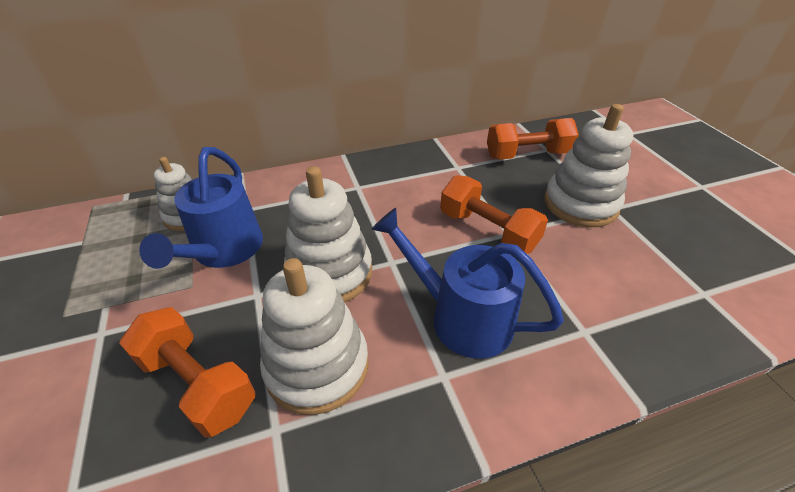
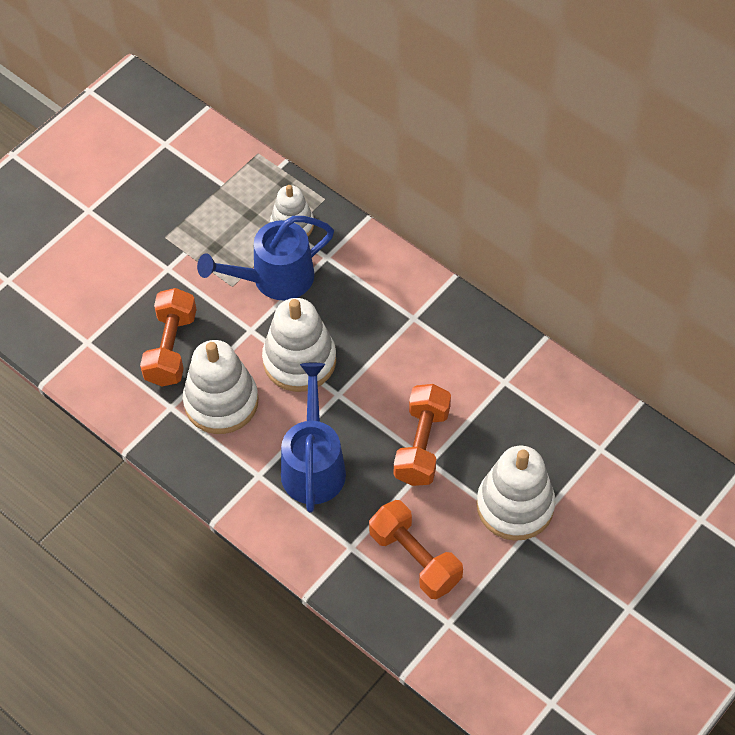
camera: 60 degrees right, 15 degrees up
(527, 155) = (573, 434): orange dumbbell -> orange dumbbell (415, 558)

